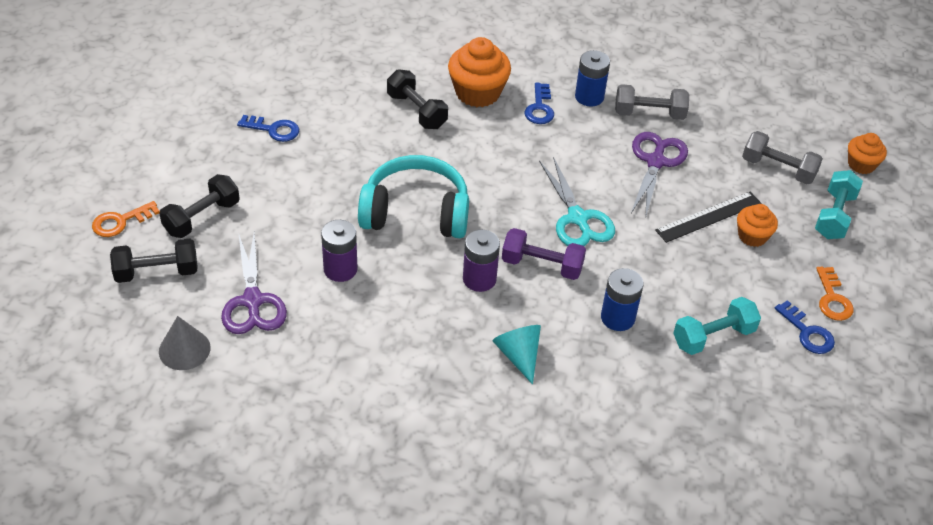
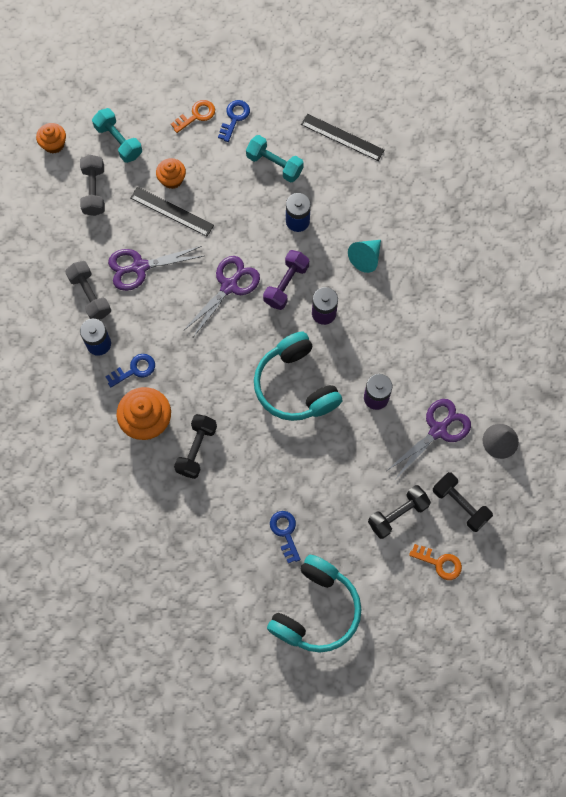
camera: 120 degrees left, 25 degrees up
(181, 114) = (316, 610): none -> turquoise headphones
(202, 217) = (398, 514): black dumbbell -> black dumbbell turned 45 degrees counterclockwise
(542, 265) = (286, 284): purple dumbbell -> purple dumbbell turned 45 degrees clockwise
(578, 219) = (229, 286): turquoise scissors -> purple scissors
(711, 427) = (342, 137): none -> black ruler
(834, 216) = (118, 141): turquoise dumbbell -> turquoise dumbbell turned 60 degrees clockwise

